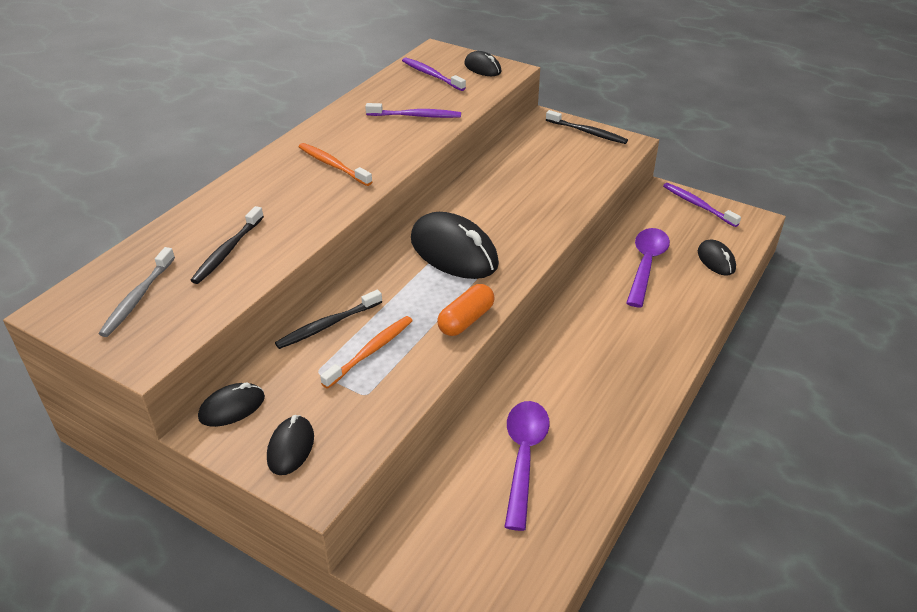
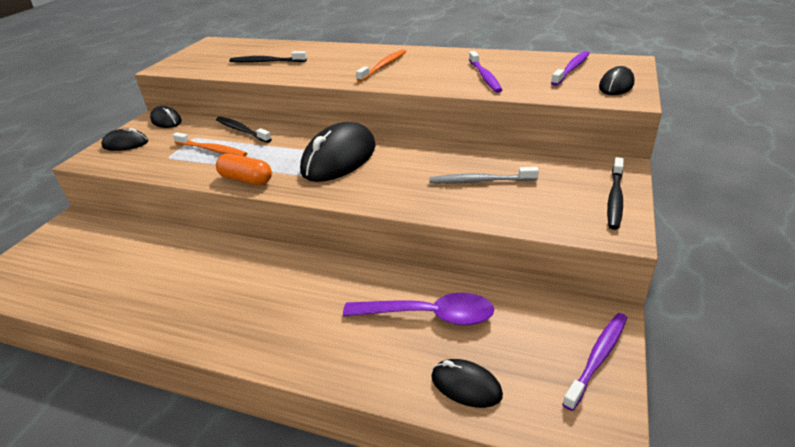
camera: 80 degrees right, 5 degrees down
(138, 297) = (219, 54): grey toothbrush -> grey toothbrush (480, 181)
(523, 457) = (142, 266): purple spoon -> none
(716, 260) = (466, 386): black mouse -> black mouse turned 60 degrees clockwise

